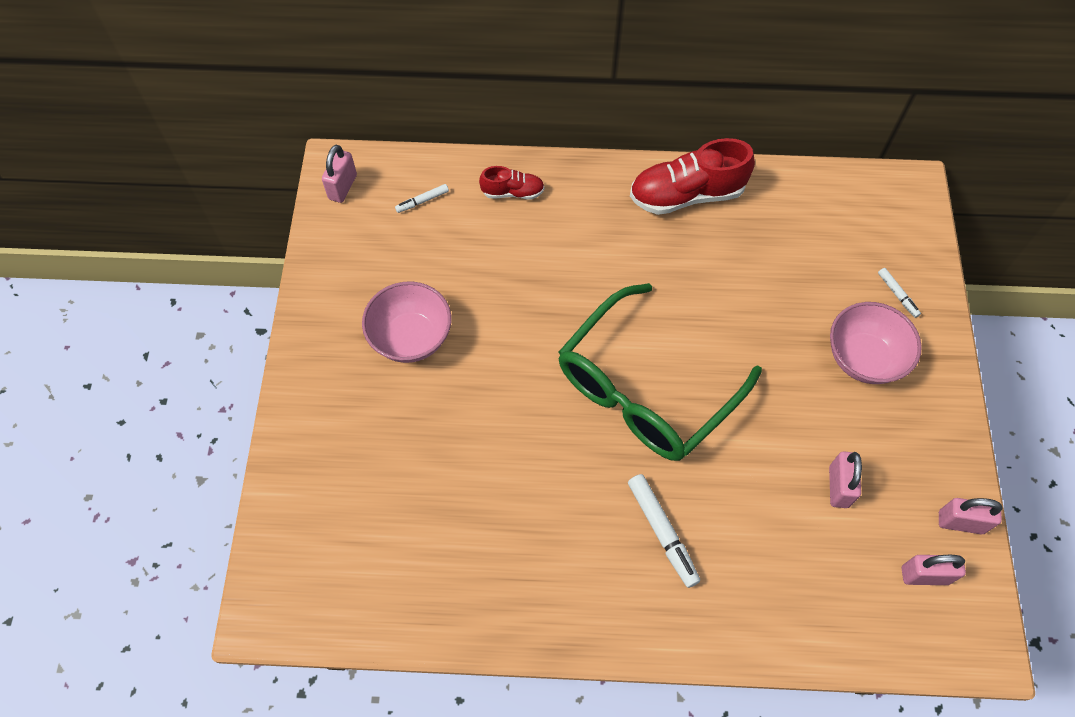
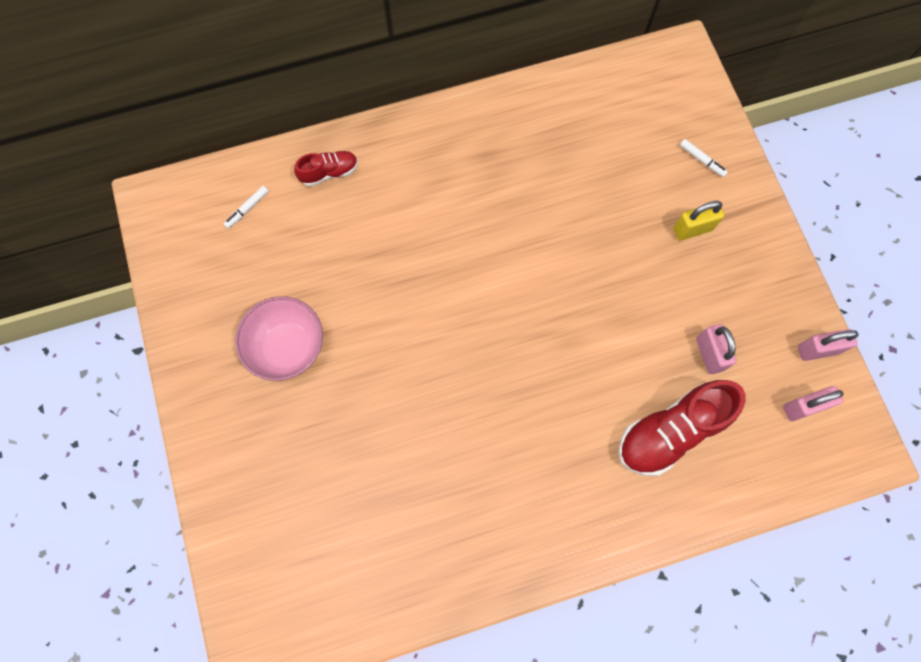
camera: 20 degrees left, 10 degrees up
(342, 187) = (165, 219): pink padlock -> none
(645, 389) = (516, 322): green glasses -> none
(662, 532) = (575, 449): white marker -> none
(686, 195) = (488, 124): red shoe -> red shoe (671, 431)
(863, 358) = (692, 229): pink bowl -> yellow padlock

